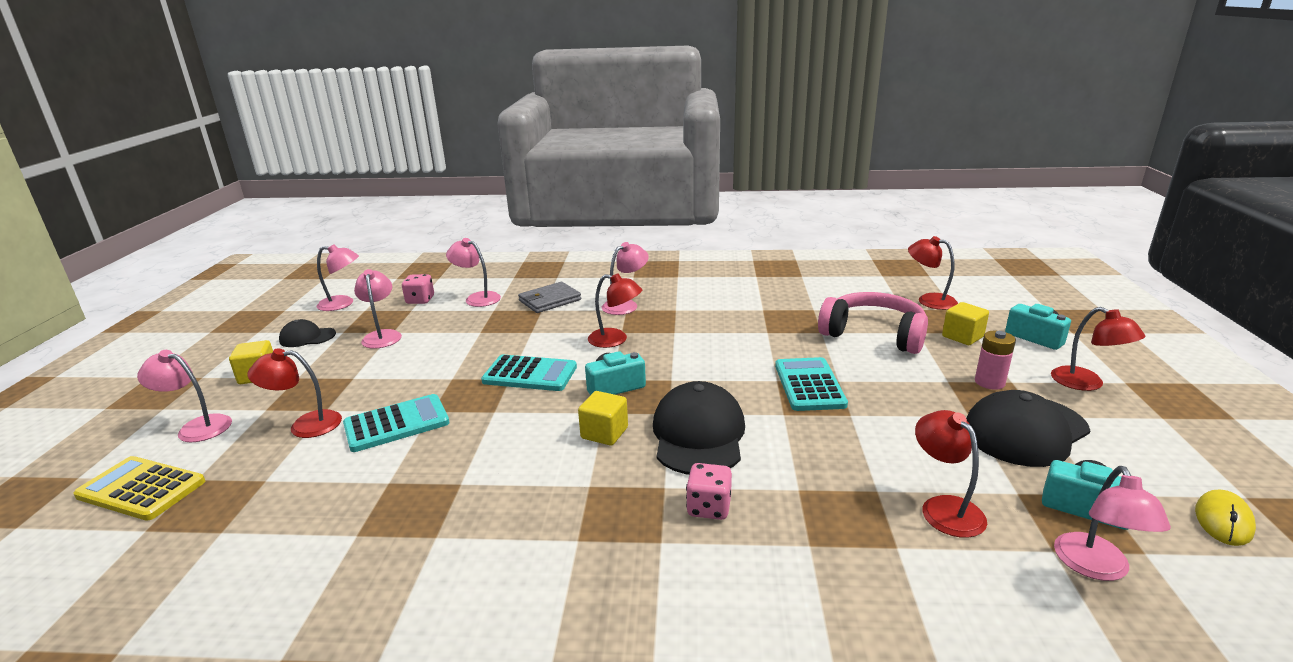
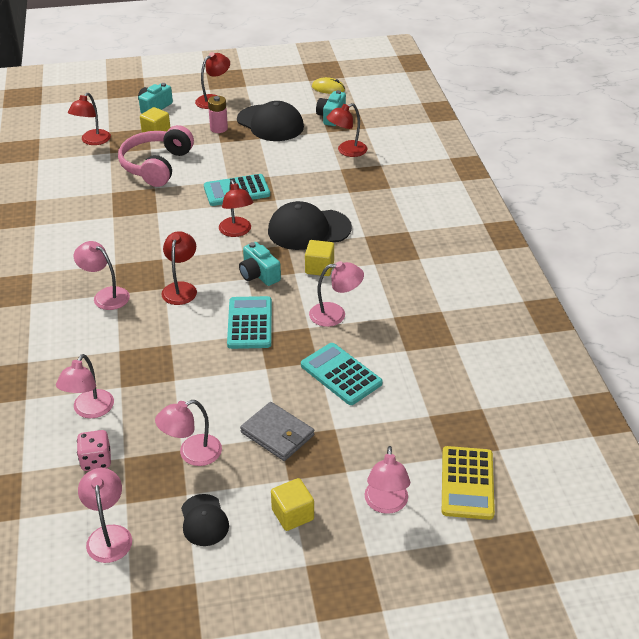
camera: 105 degrees left, 15 degrees up
(305, 425) = (360, 429): red lamp -> red lamp (237, 231)
(550, 300) = (95, 350): grey wallet -> grey wallet (277, 434)
(709, 507) = (376, 219): pink dice -> none
(1096, 568) = (372, 120): pink lamp -> pink lamp (335, 314)

